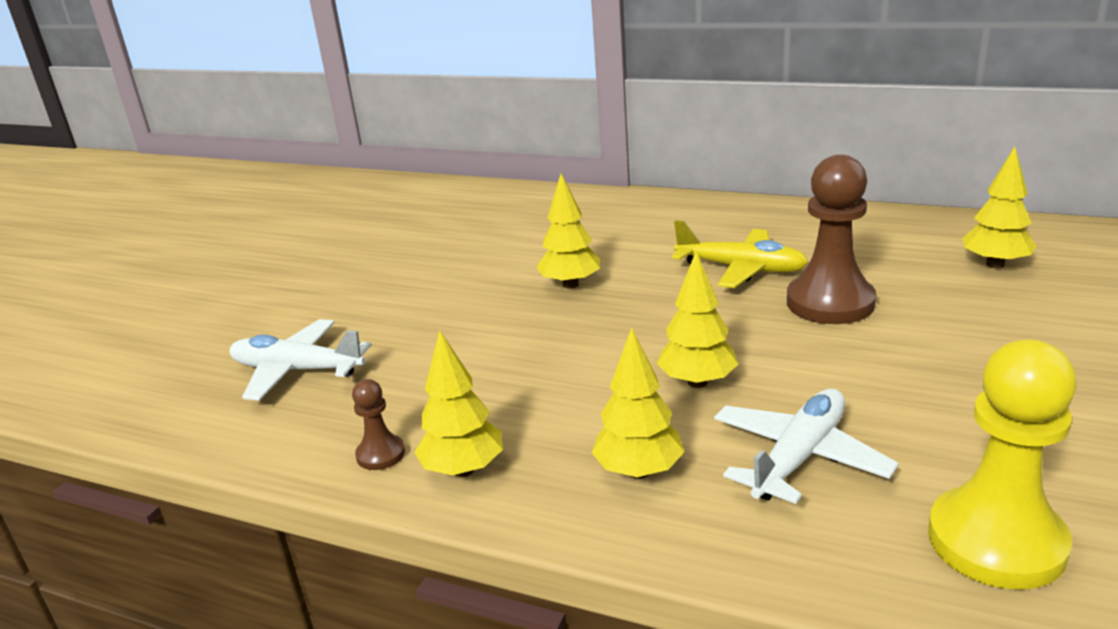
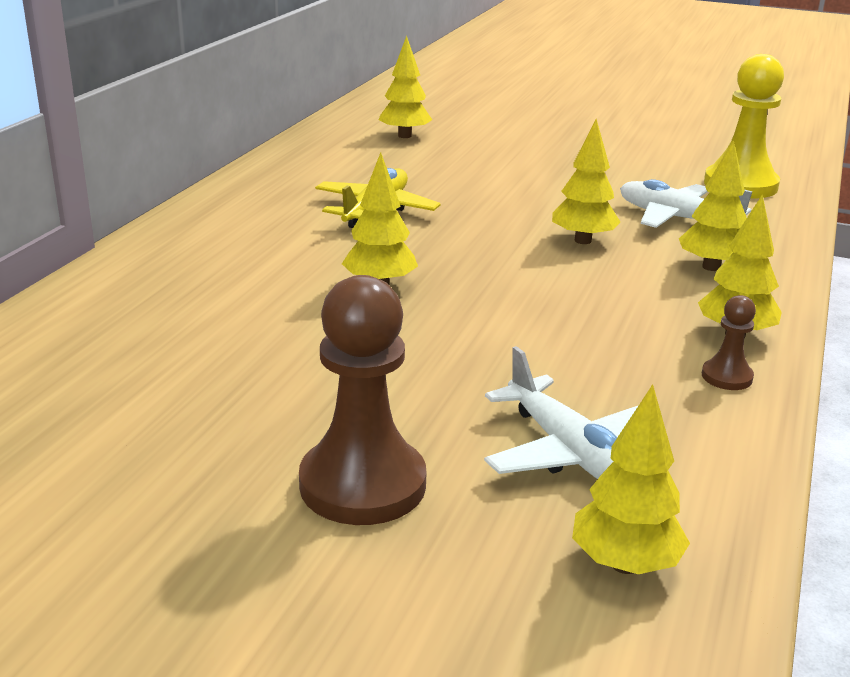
camera: 95 degrees left, 0 degrees up
(172, 388) = (625, 564): none -> yellow tree
(297, 370) = (571, 453): white plane -> white plane turned 45 degrees counterclockwise
(830, 303) = (454, 187): brown pawn -> brown pawn (362, 484)

